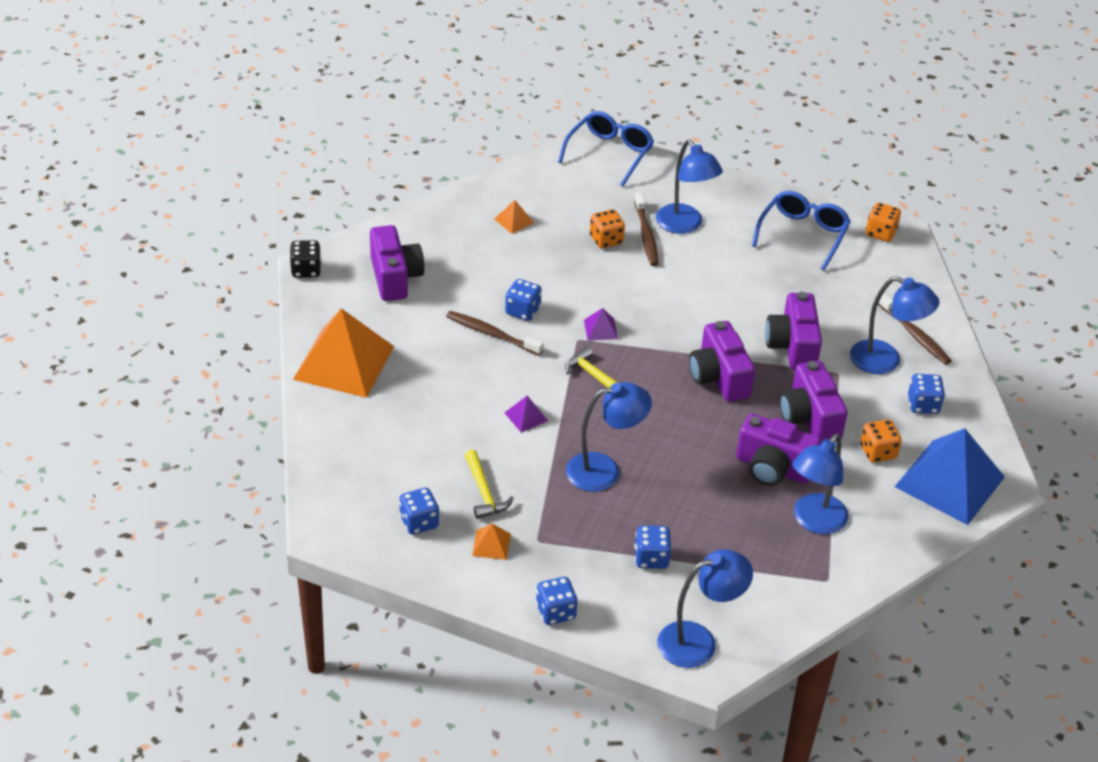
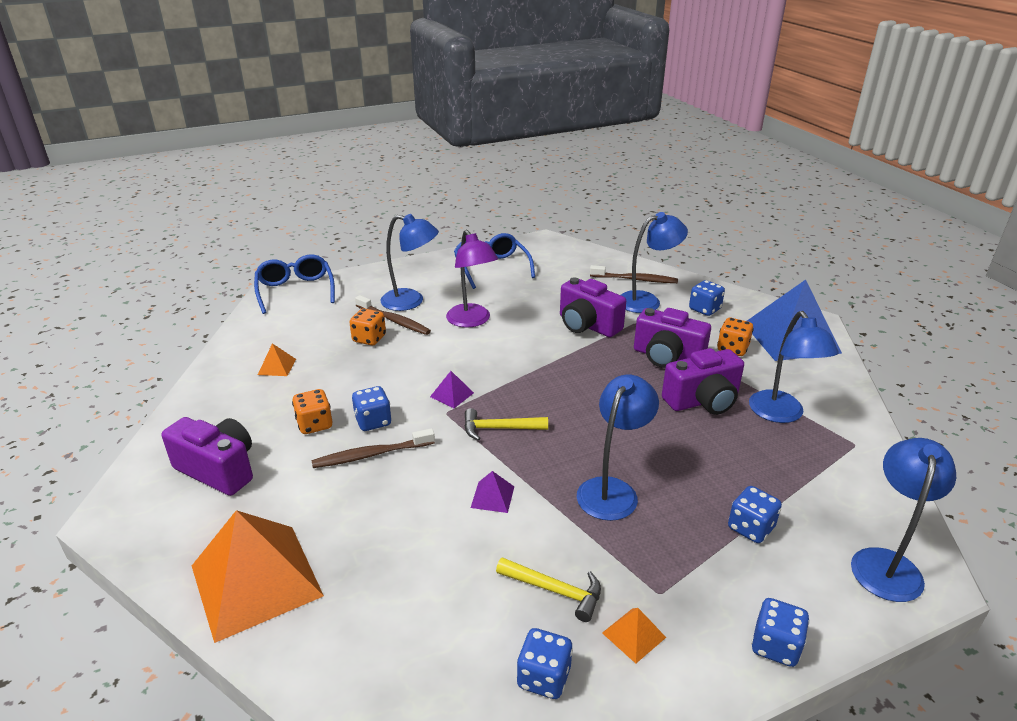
camera: 45 degrees left, 10 degrees down
(306, 270) = (107, 523): black dice -> none
(705, 277) = (472, 321): none -> purple lamp
(719, 377) = (577, 371): purple camera -> none
(880, 233) = (531, 245): orange dice -> orange dice (314, 424)

